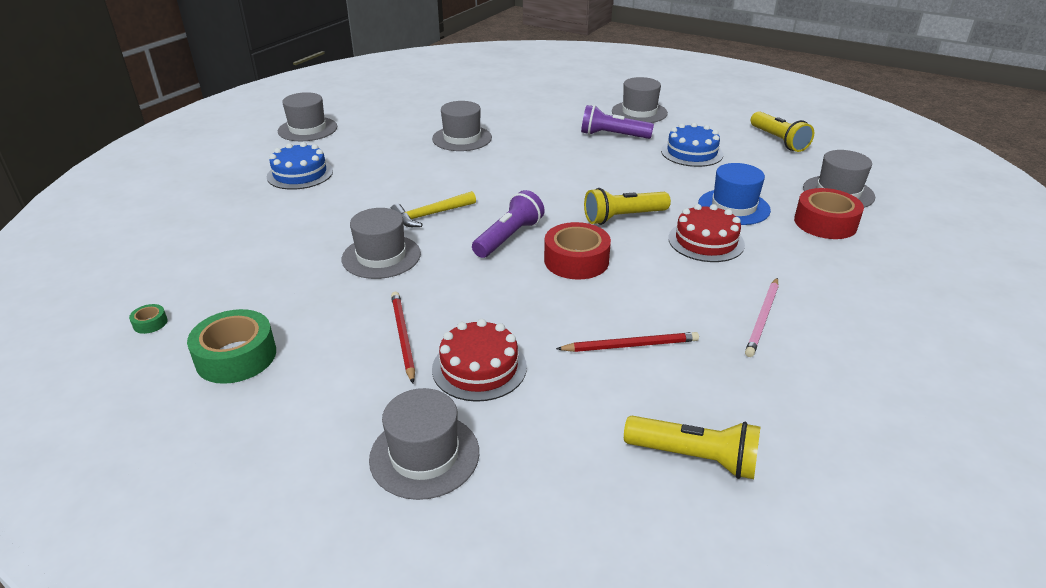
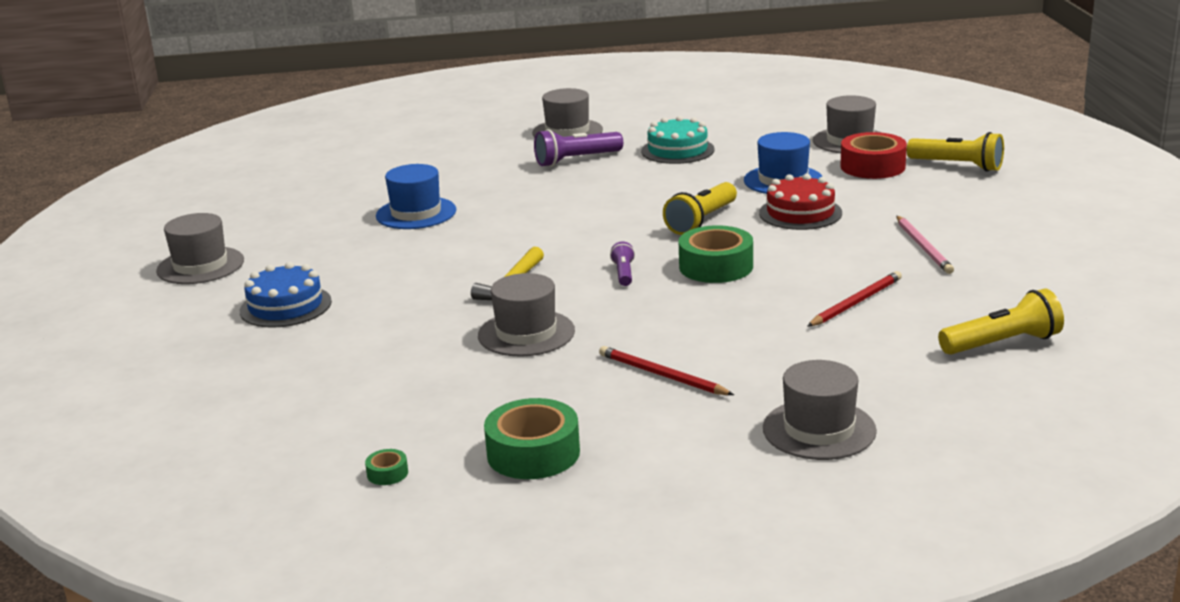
camera: 35 degrees left, 10 degrees down
(462, 138) = (416, 213): grey hat -> blue hat
(479, 367) = (764, 365): red cake -> none
(508, 237) = (623, 273): purple flashlight -> purple flashlight, size x0.56
(576, 260) = (716, 266): red tape -> green tape
(691, 153) = (677, 150): blue cake -> turquoise cake
(778, 140) = (740, 116): yellow flashlight -> yellow flashlight (958, 166)

